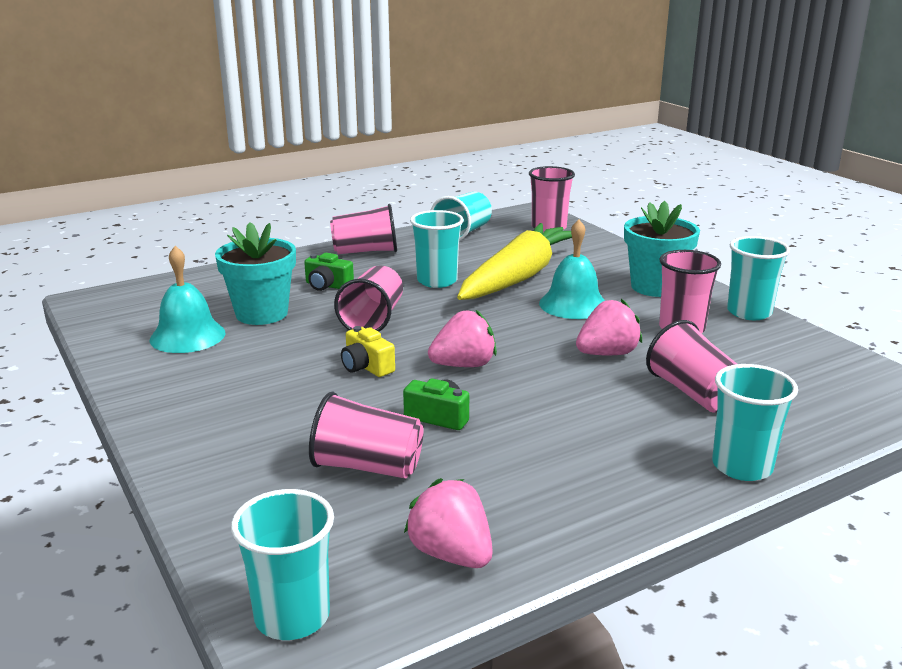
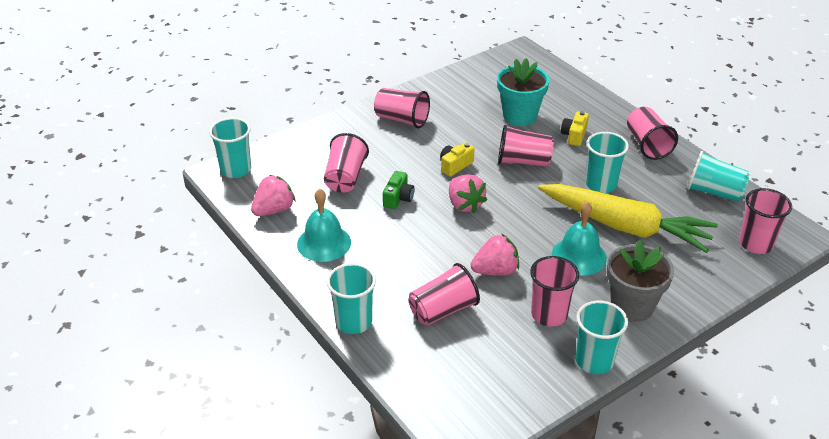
camera: 85 degrees right, 15 degrees up
(187, 336) = (481, 95): turquoise bell -> turquoise bell (324, 243)
(214, 405) = (402, 119): none -> pink cup
(327, 285) = (574, 135): green camera -> yellow camera
(607, 354) = (495, 271): pink strawberry -> pink strawberry turned 75 degrees counterclockwise
(655, 287) = (632, 306): turquoise flower pot -> grey flower pot

